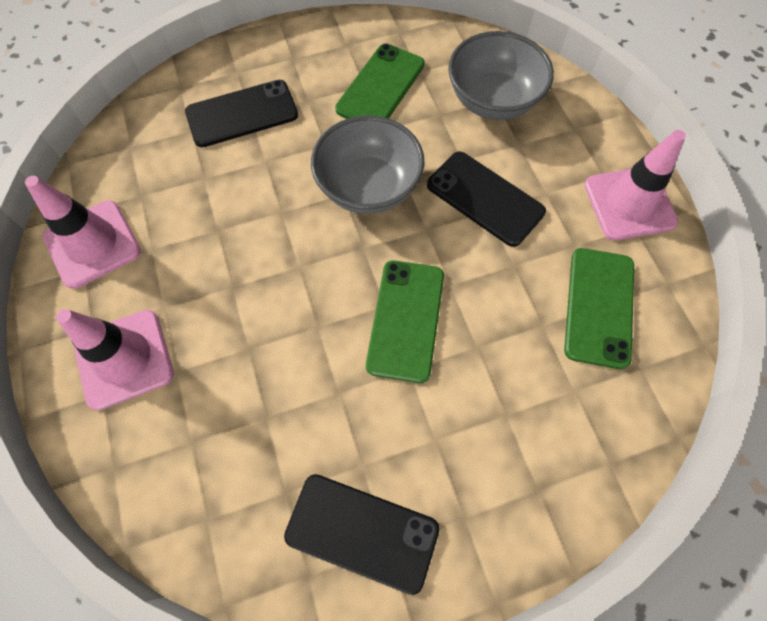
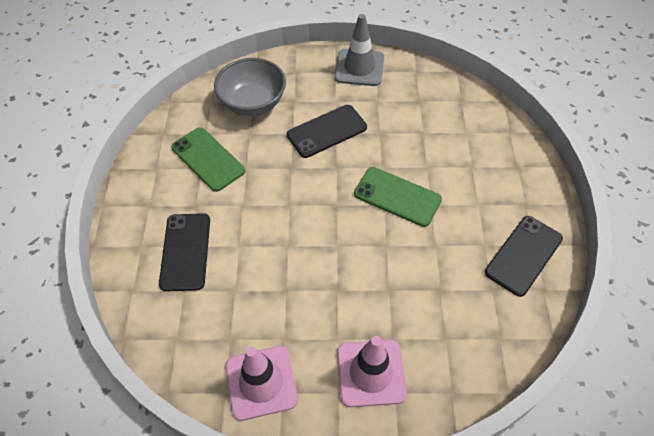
camera: 70 degrees left, 10 degrees down
(368, 187) = (290, 189): grey bowl -> none
(599, 307) = (420, 104): green phone -> none
(629, 203) = (359, 68): pink traffic cone -> grey traffic cone

